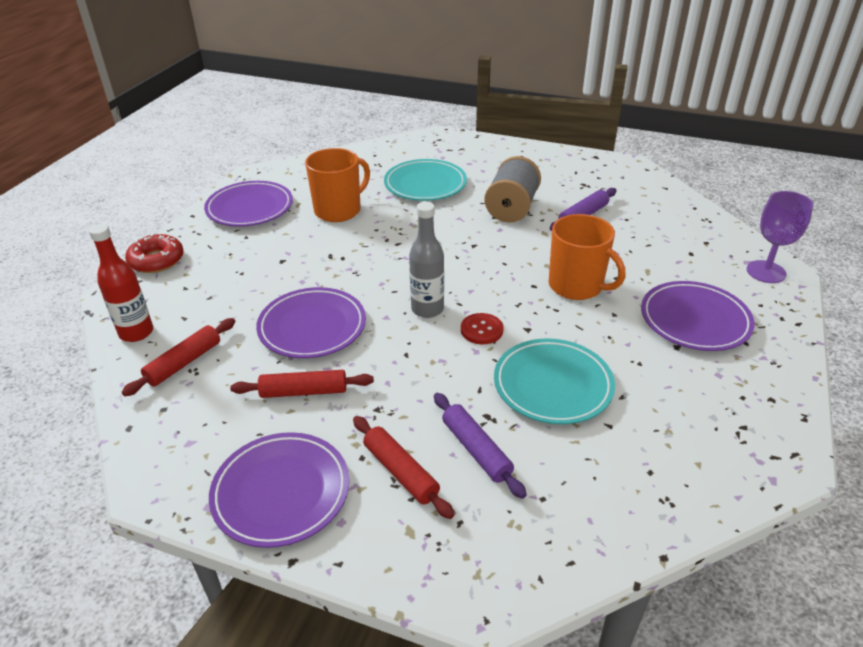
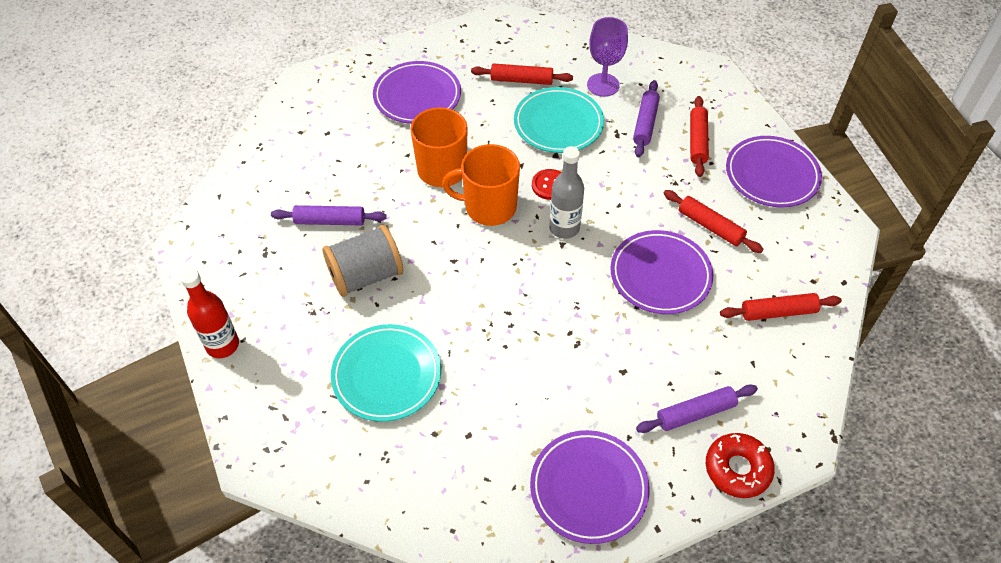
camera: 135 degrees left, 15 degrees up
(136, 332) = (801, 374): red bottle -> red bottle (222, 345)
(208, 269) = (695, 413): none -> purple rolling pin
(338, 210) = (508, 404): orange mug -> orange mug (489, 207)
(651, 402) = (521, 80): none -> red rolling pin
(766, 272) = (315, 88): purple goblet -> purple goblet (603, 85)

